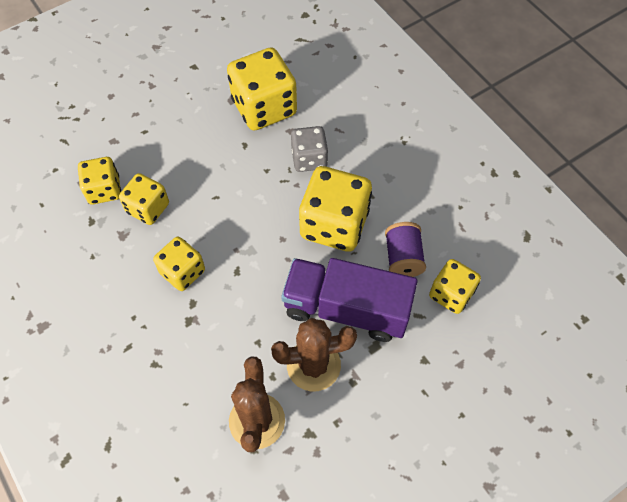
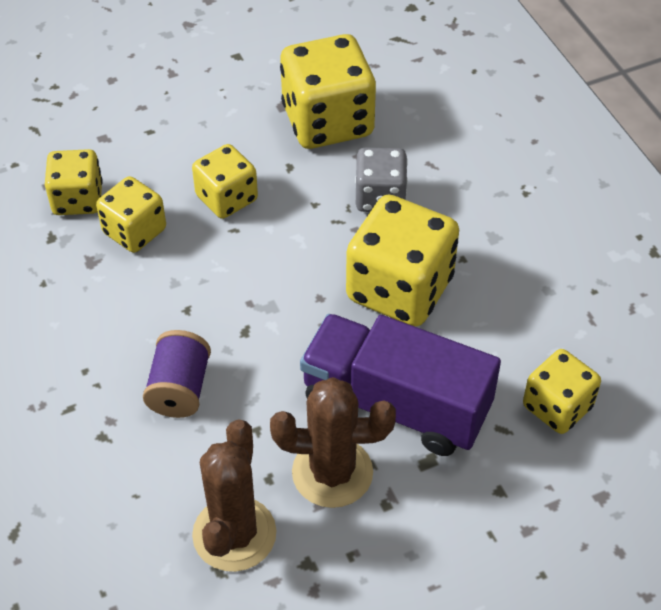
camera: 10 degrees right, 10 degrees down
(182, 272) = (167, 321): yellow dice -> yellow dice (227, 198)
(403, 258) = (494, 348): purple spool -> purple spool (179, 389)

